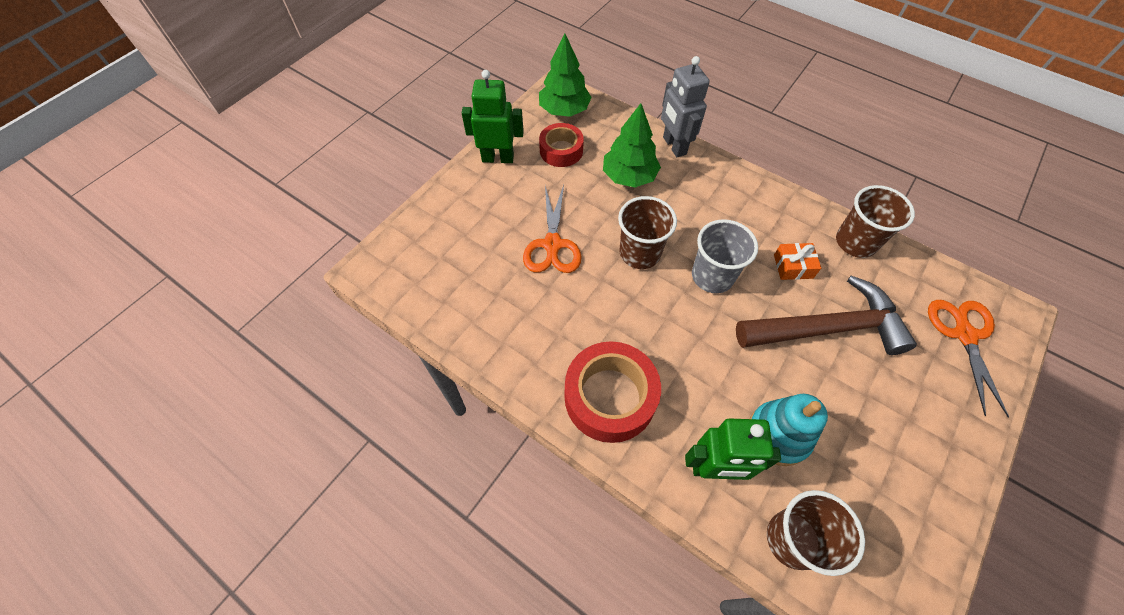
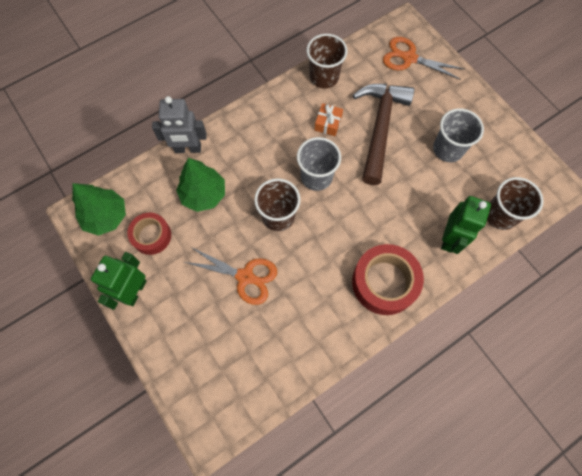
camera: 70 degrees left, 10 degrees up
(778, 434) = (439, 192): turquoise stacking toy -> none
(854, 429) = (448, 149): none -> grey cup

